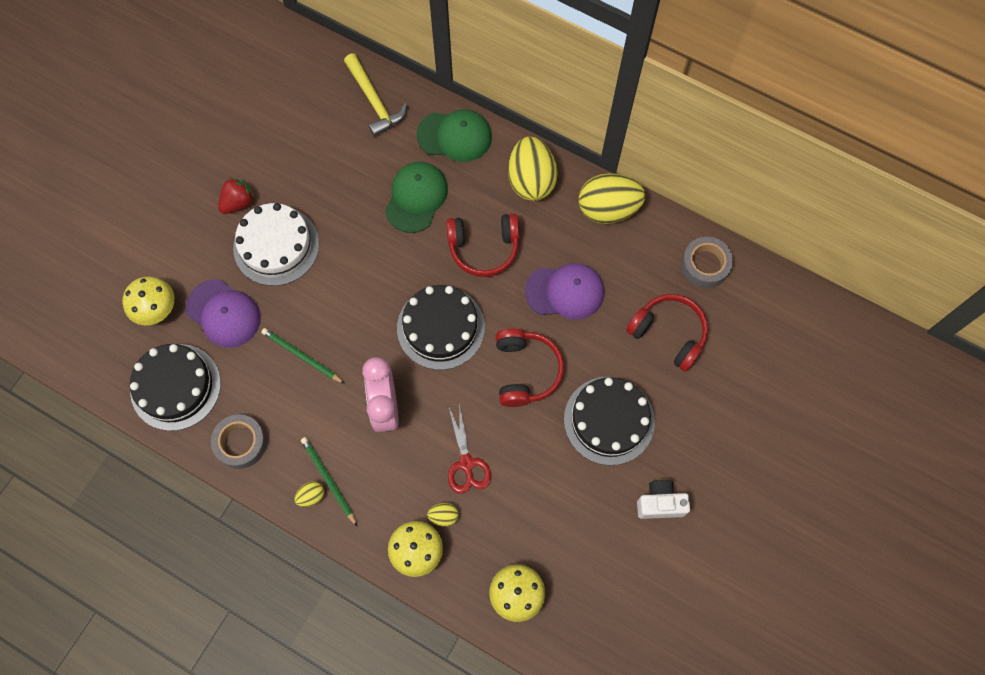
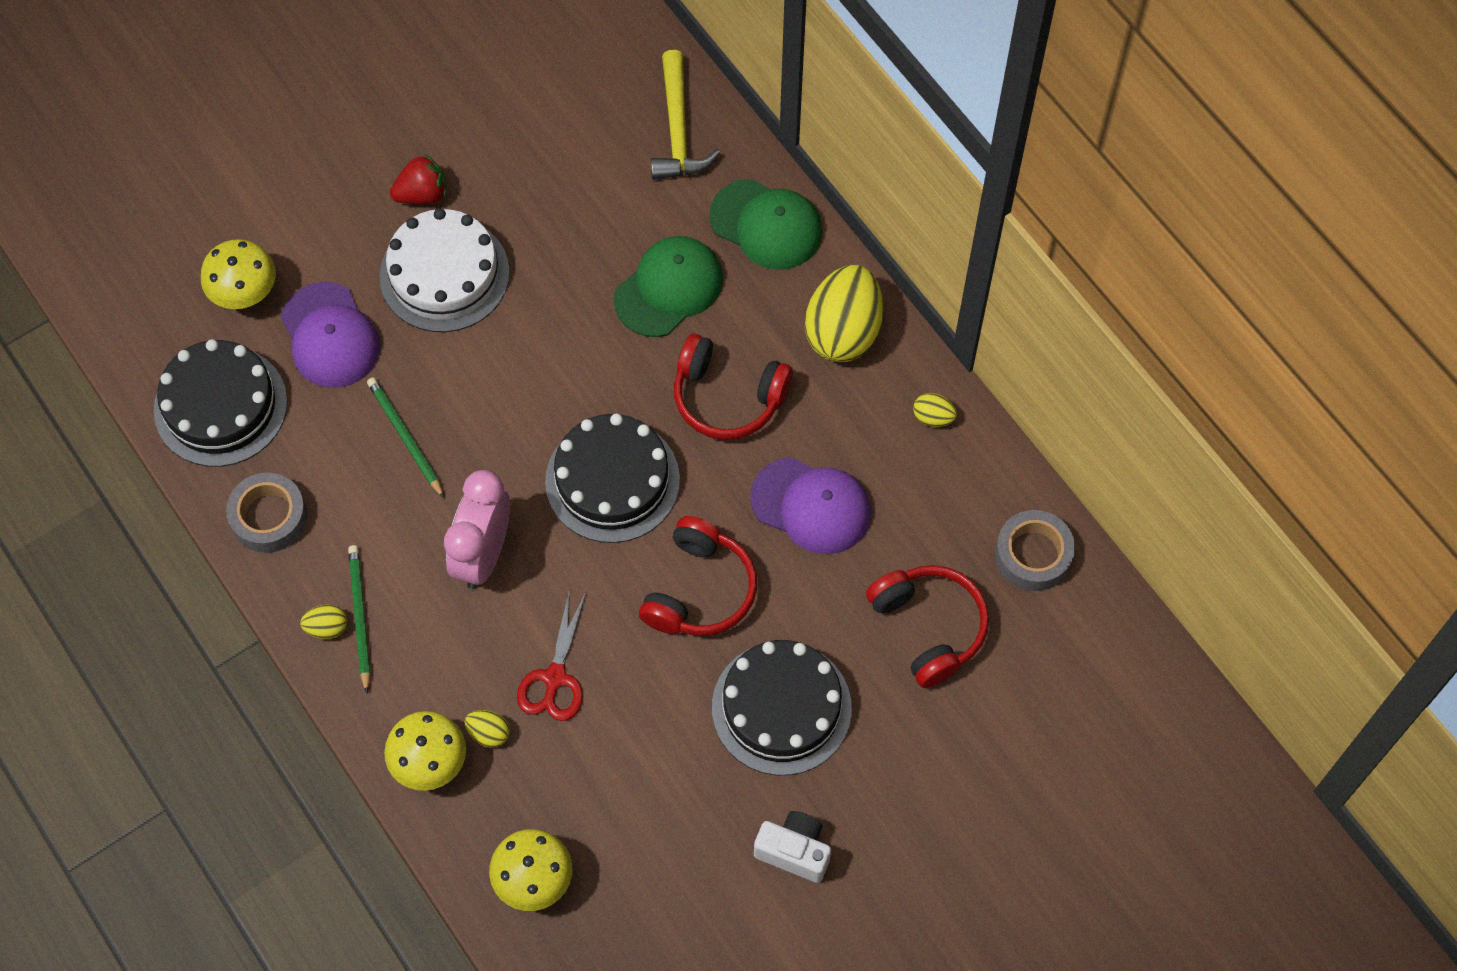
camera: 25 degrees right, 5 degrees down
(608, 209) = (933, 417): yellow egg -> yellow egg, size x0.43

